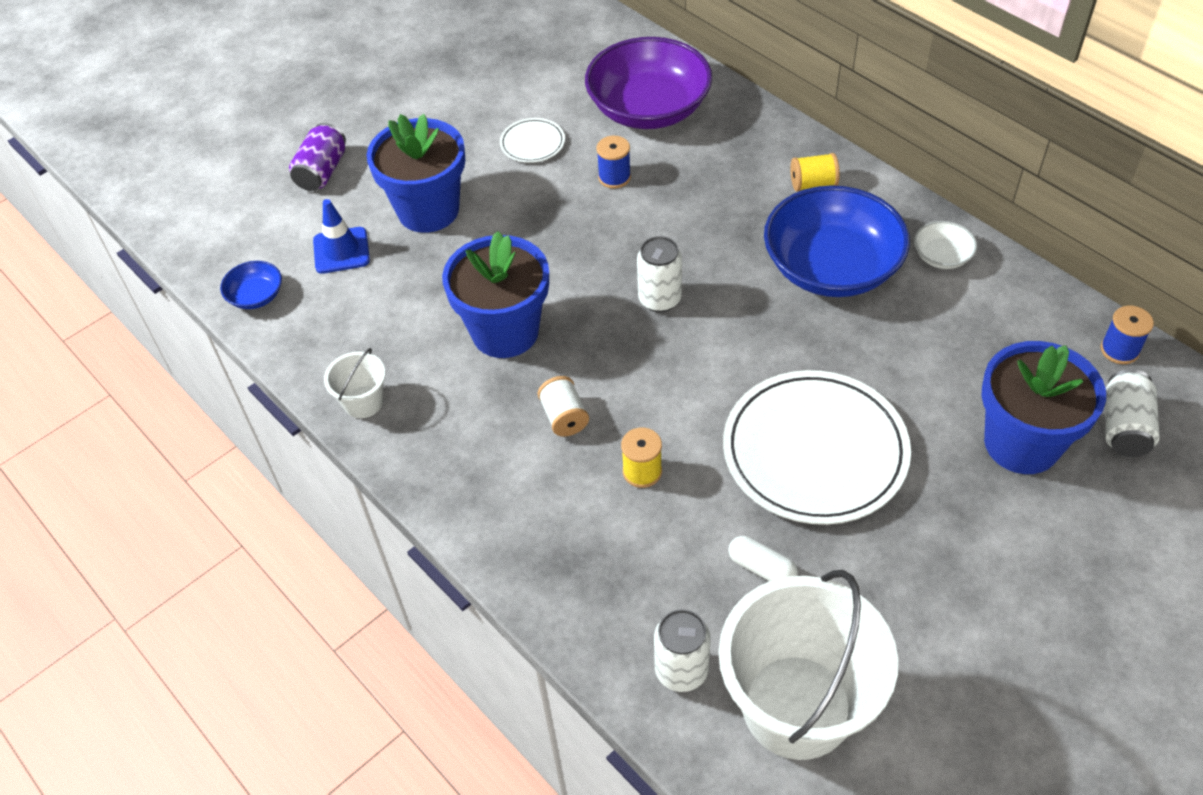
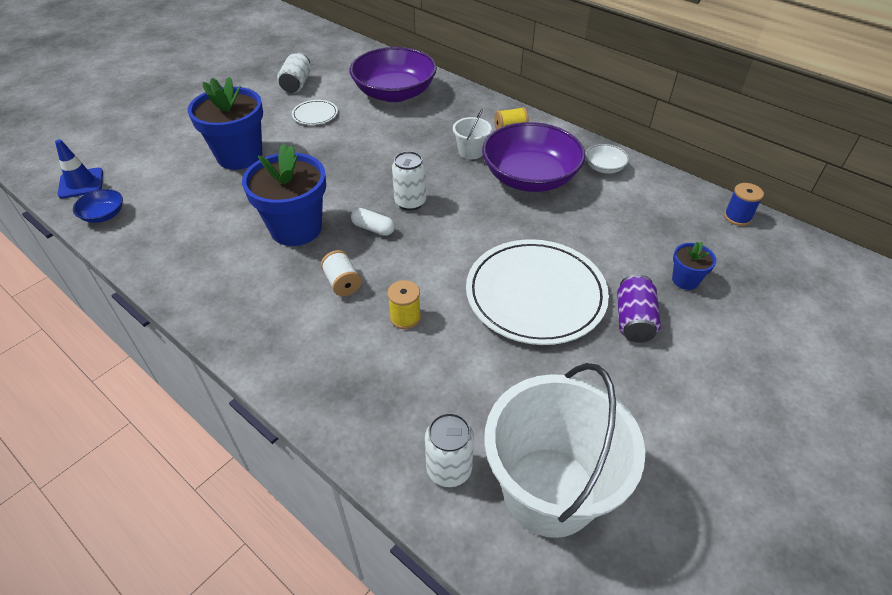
camera: 10 degrees left, 5 degrees down
(322, 171) = (162, 136): purple can -> purple can (633, 320)
(341, 250) = (173, 183): blue traffic cone -> blue traffic cone (81, 183)
(363, 402) = (183, 282): white bucket -> white bucket (471, 151)
(614, 177) = (373, 132): blue spool -> none
(762, 568) = (506, 382): white capsule -> white capsule (373, 228)
(831, 267) = (530, 177): blue bowl -> purple bowl
(1021, 443) = (685, 280): blue flower pot -> blue flower pot, size x0.47
(1124, 427) = (754, 265): white can -> white can (296, 84)

